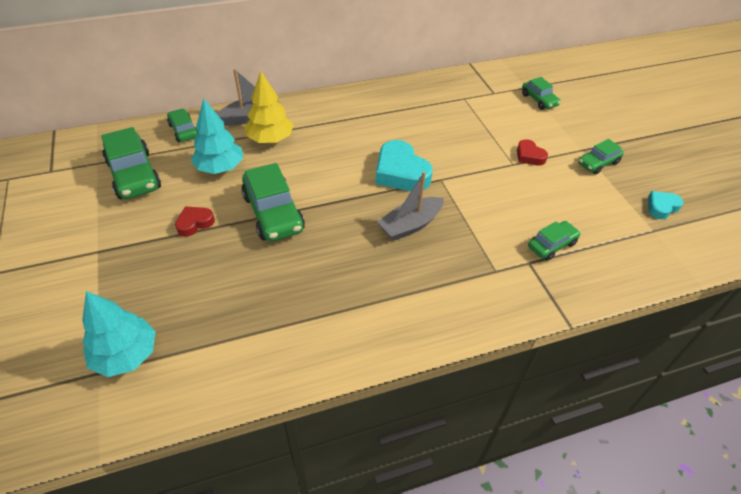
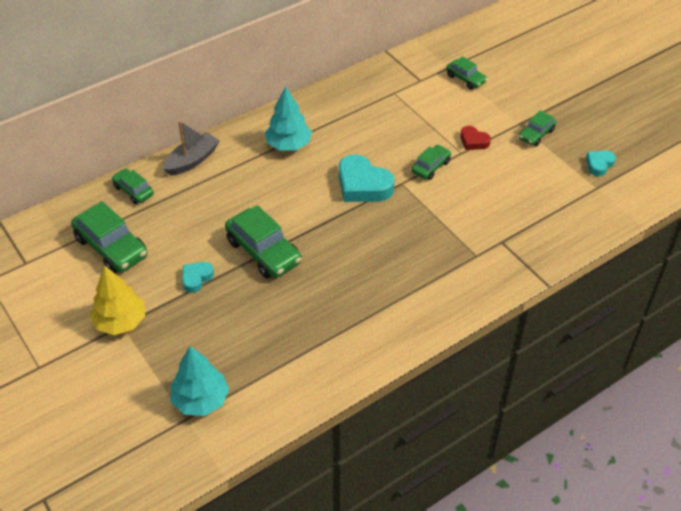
camera: 15 degrees left, 0 degrees up
(195, 223) = (196, 278): red heart -> turquoise heart
(220, 167) = (191, 220): turquoise tree -> turquoise tree (288, 145)
(270, 139) = (224, 180): yellow tree -> yellow tree (120, 322)
(410, 225) = (390, 233): grey boat -> none
(551, 245) = (516, 221): green car -> green car (430, 167)

